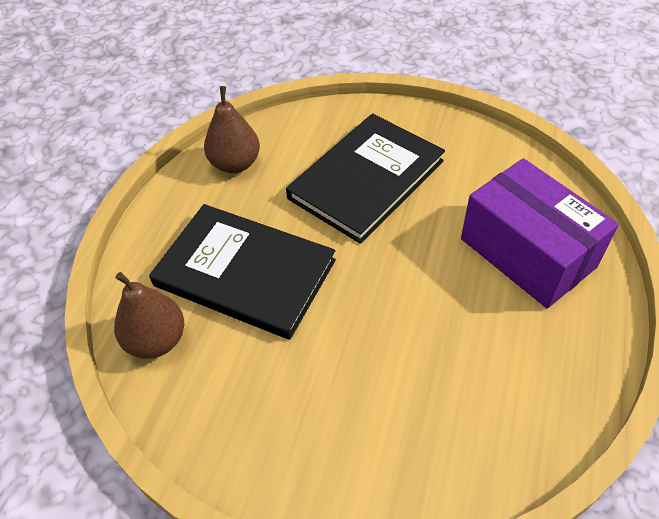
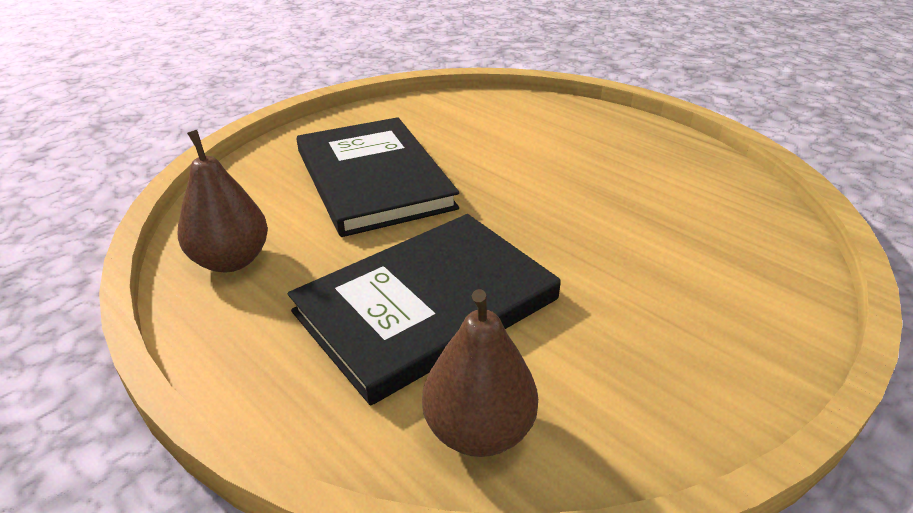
camera: 65 degrees left, 15 degrees down
(527, 253) = (547, 132): purple box -> none

